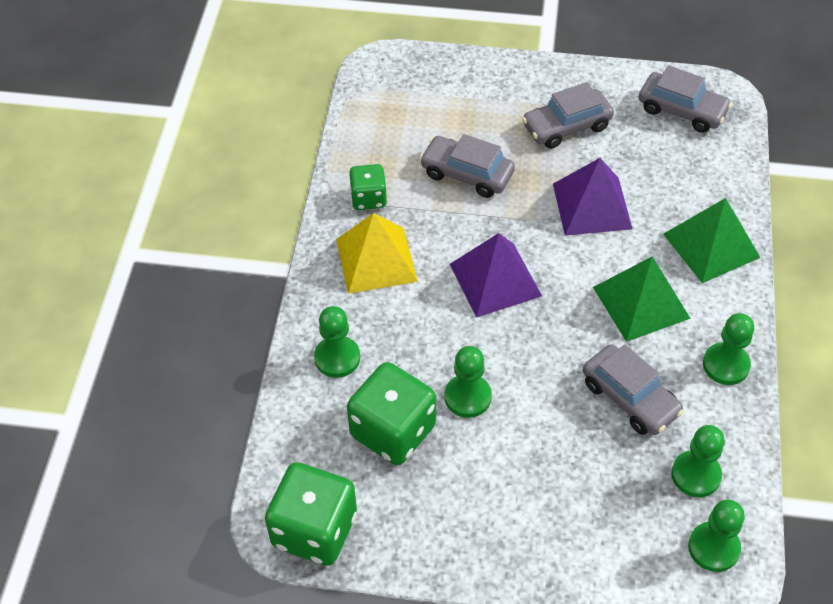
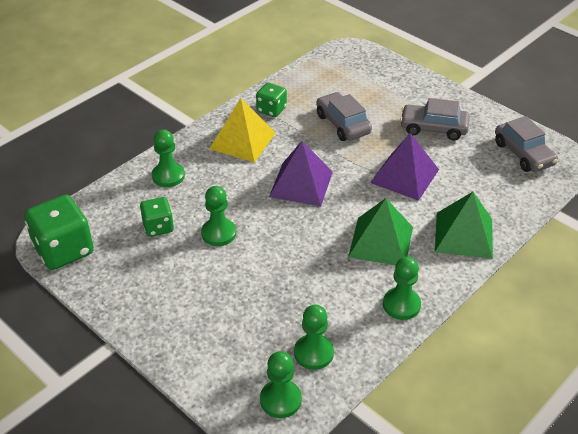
camera: 35 degrees right, 10 degrees down
(393, 431) = (158, 227): green dice -> green dice, size x0.57
(630, 398) = (317, 287): grey car -> none

